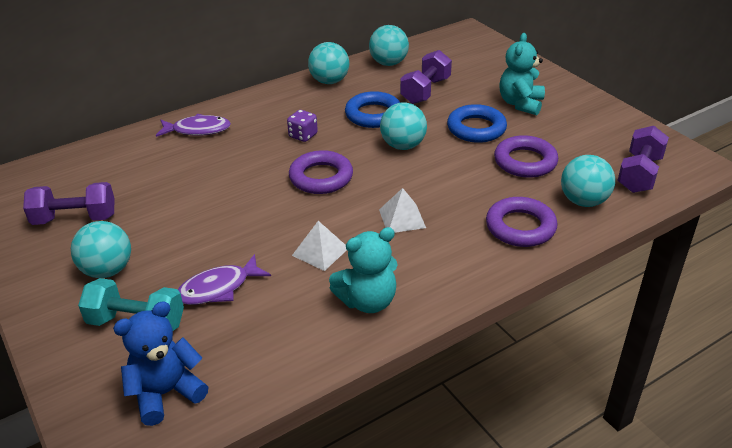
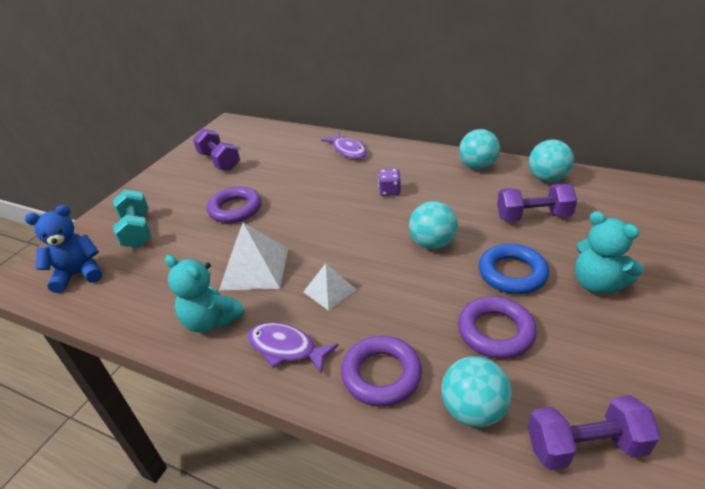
camera: 60 degrees right, 0 degrees up
(107, 270) = (179, 196): turquoise ball -> none
(166, 393) = (79, 274): blue teddy bear -> blue teddy bear turned 45 degrees counterclockwise
(218, 288) = (186, 244): purple fish -> purple fish (286, 348)
(320, 251) = (255, 268): white pyramid -> white pyramid, size x1.67
(321, 177) = (345, 225): purple ring -> purple ring (235, 209)
(373, 115) = (458, 208): blue ring -> none
(520, 104) = (597, 284): turquoise teddy bear -> turquoise teddy bear turned 120 degrees counterclockwise

